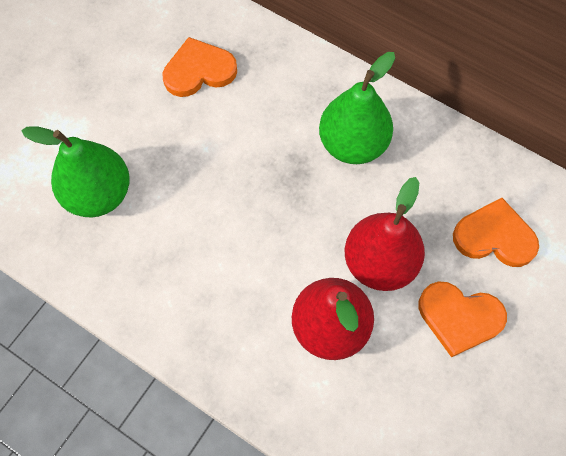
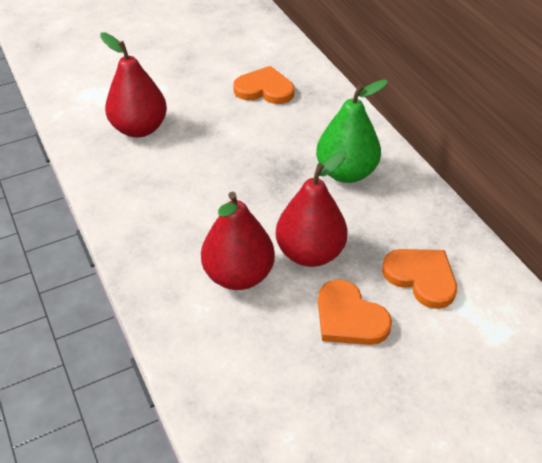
camera: 30 degrees right, 20 degrees down
(99, 194) = (139, 128): green pear -> red pear

